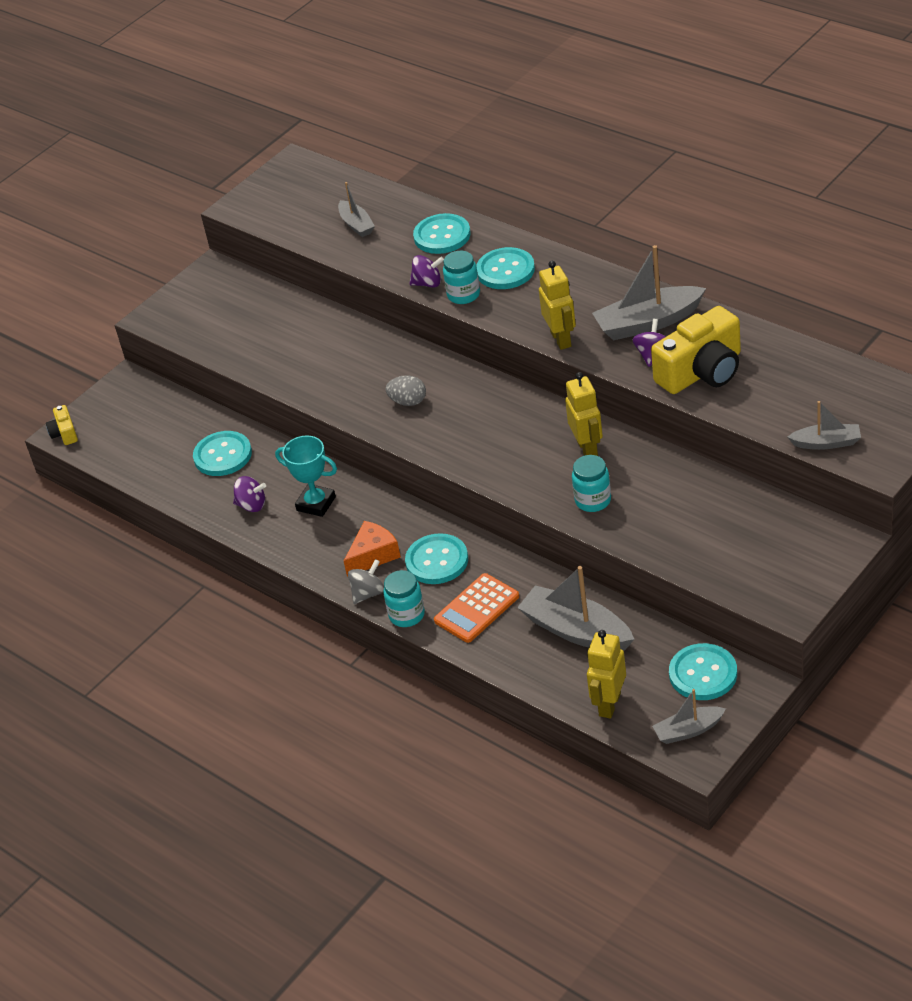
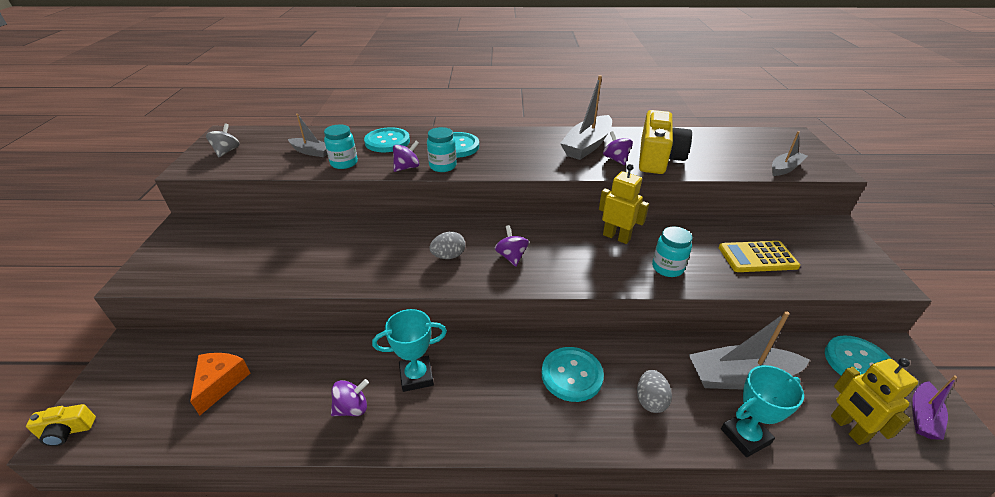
camera: 45 degrees left, 5 degrees down
(64, 433) = (67, 431): yellow camera -> yellow camera turned 45 degrees counterclockwise
(223, 455) = (284, 373): turquoise button -> none
(368, 593) = (546, 439): grey spinning top -> grey spinning top (227, 151)
(373, 555) = (514, 398): orange cheese -> orange cheese (220, 383)
(407, 615) = (603, 441): turquoise jar -> turquoise jar (344, 163)
(463, 426) = (511, 256): none -> purple spinning top
(476, 609) = (650, 400): orange calculator -> grey egg
(518, 666) = (745, 436): none -> turquoise trophy
(561, 339) = (545, 169): yellow robot -> none
(688, 730) = (922, 416): grey boat -> purple boat
(699, 530) = (757, 257): none -> yellow calculator

